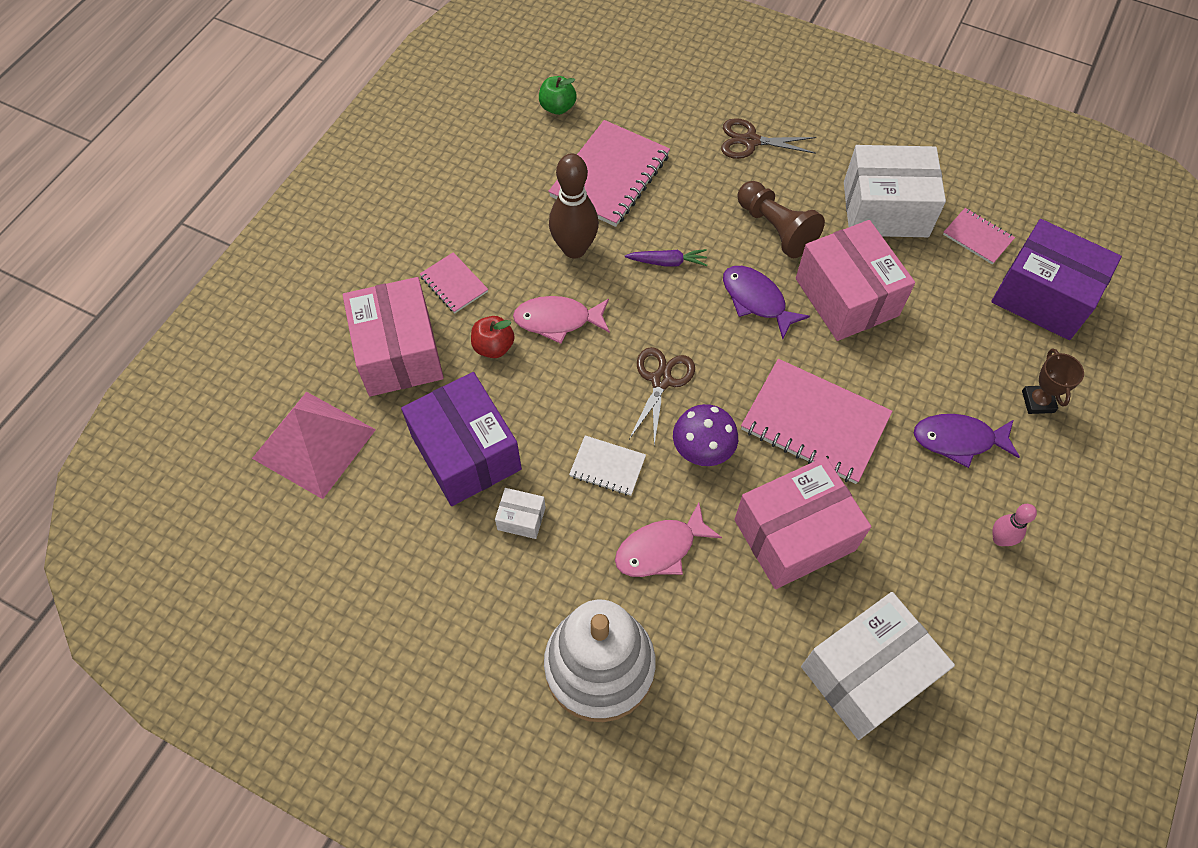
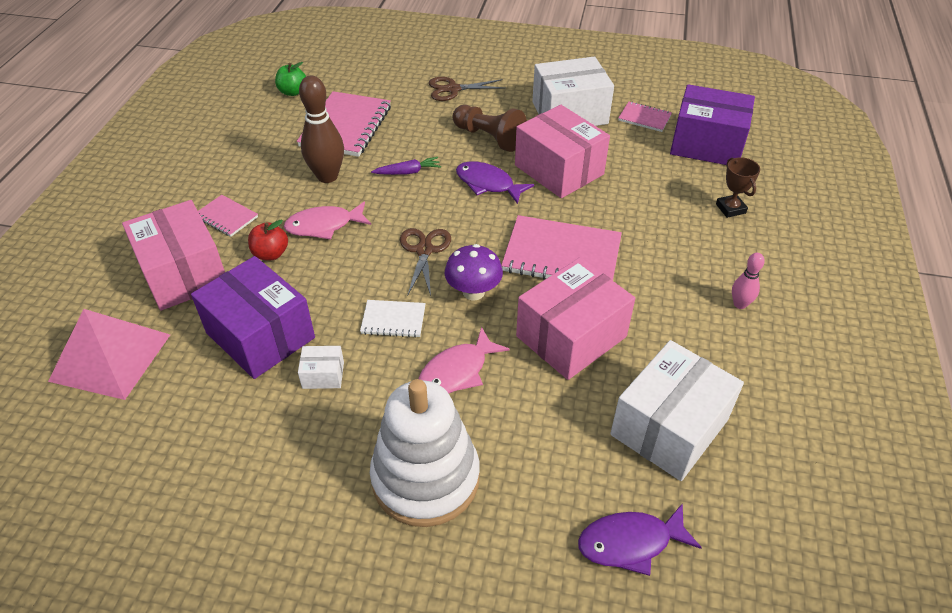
camera: 15 degrees left, 15 degrees down
(958, 440) = (680, 244): purple fish -> purple fish (630, 543)

